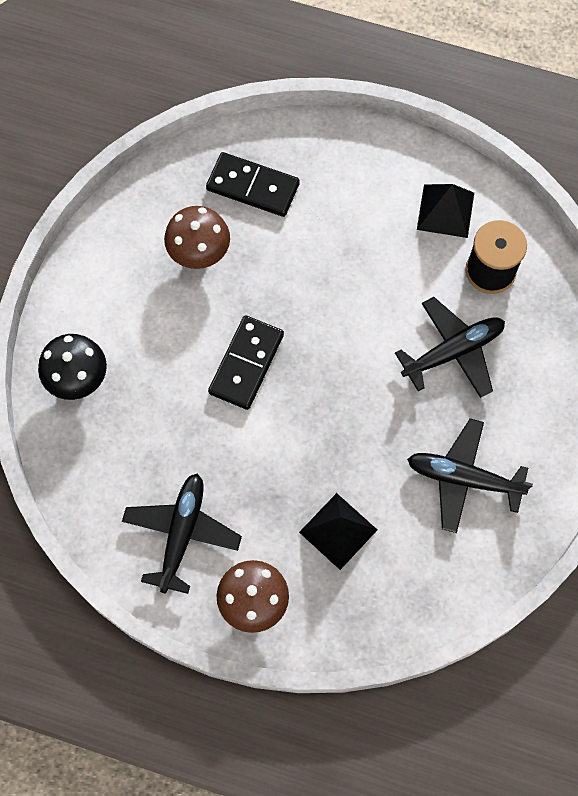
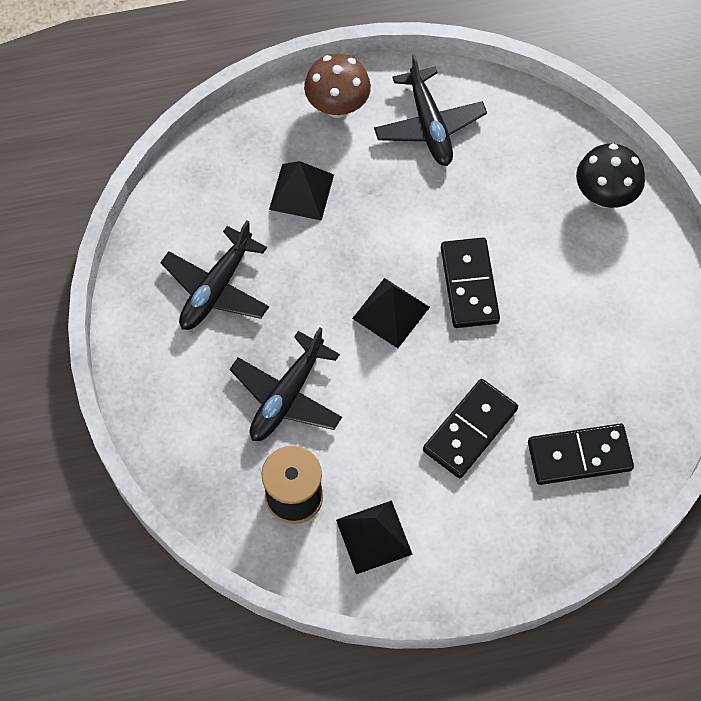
camera: 150 degrees right, 5 degrees down
(199, 253) = (582, 361): brown mushroom -> none
(323, 248) = (470, 430): none -> black domino
(326, 375) = (391, 312): none -> black pyramid
(463, 478) = (216, 288): black plane -> black plane turned 135 degrees clockwise

